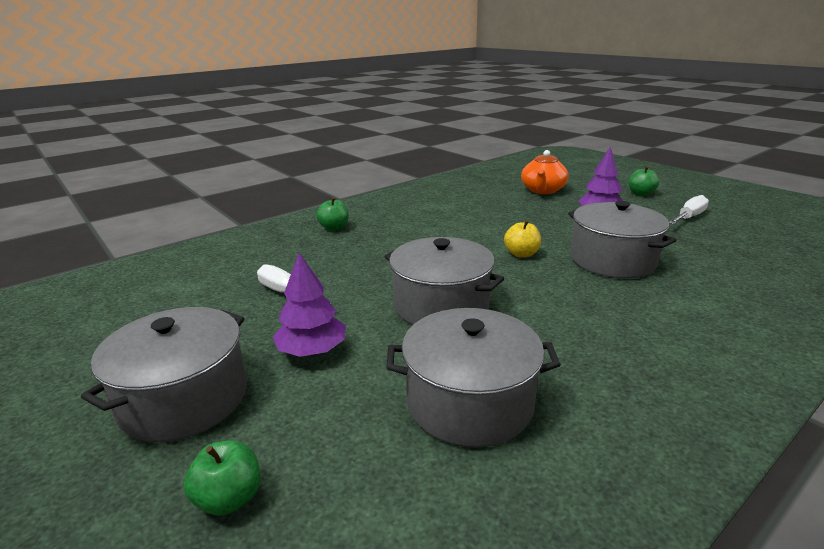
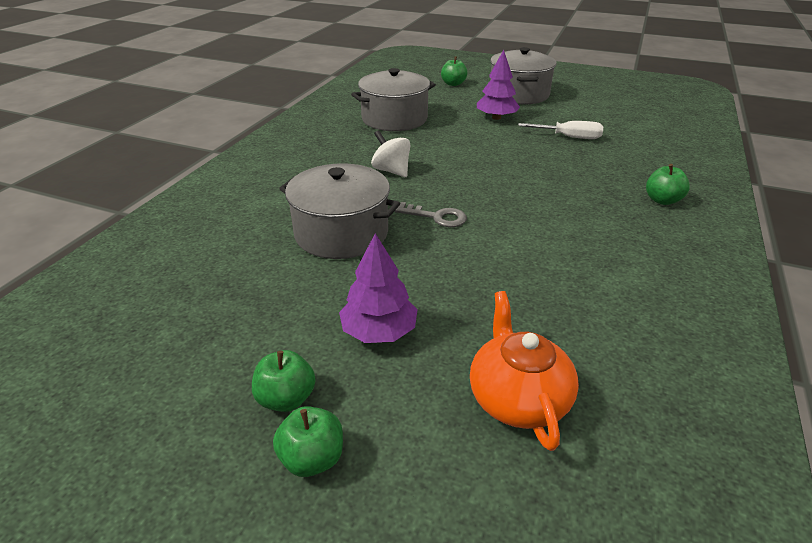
camera: 150 degrees right, 10 degrees up
(441, 305) = (457, 154): grey pot -> none
(521, 254) = (437, 217): yellow apple -> grey key
(536, 304) = (391, 171): none -> white spinning top
(654, 206) = (286, 398): none -> green apple
(689, 217) = (229, 370): white screwdriver -> none

